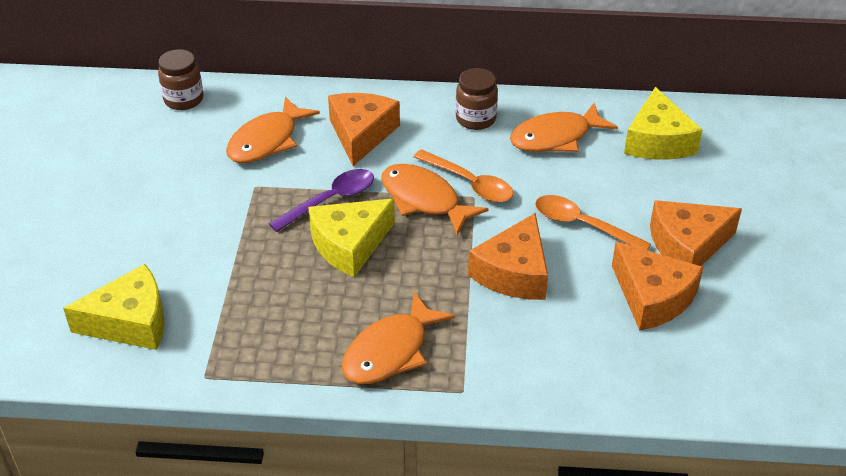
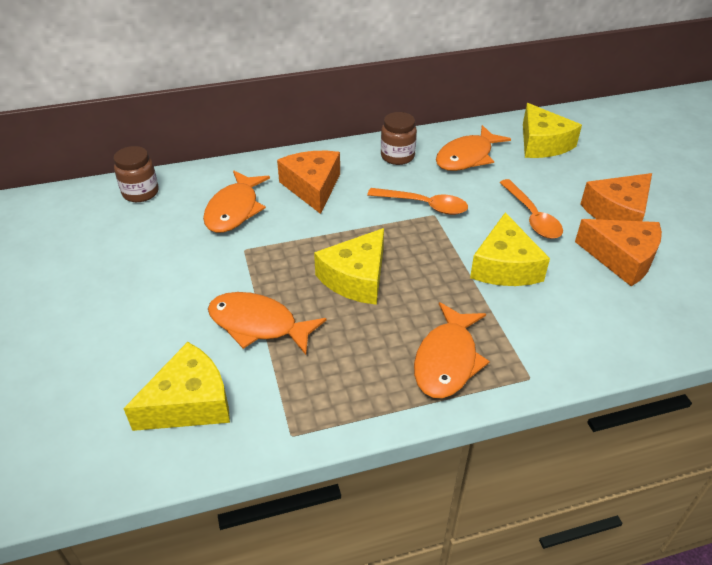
camera: 20 degrees left, 0 degrees up
(330, 200) = (317, 245): purple spoon -> none
(424, 200) = (396, 226): orange fish -> orange fish (258, 325)
(514, 272) = (505, 266): orange cheese -> yellow cheese
(582, 225) = (532, 216): orange spoon -> orange spoon turned 120 degrees counterclockwise

